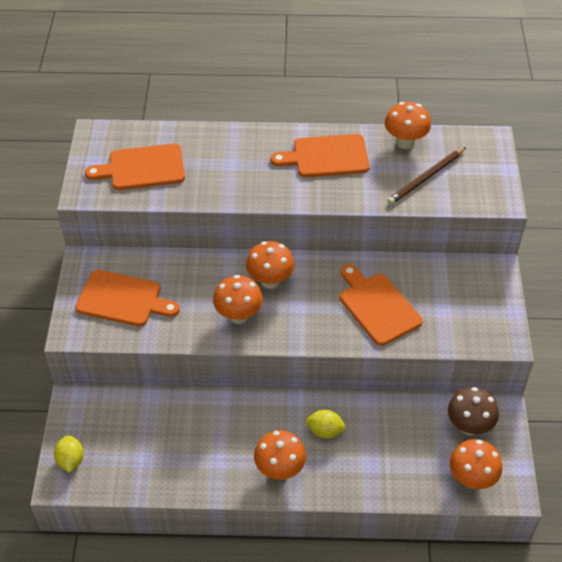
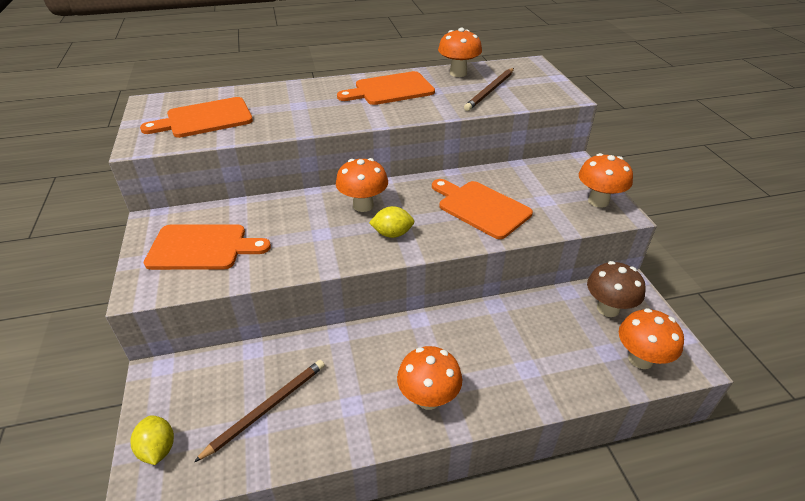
camera: 15 degrees left, 10 degrees down
(153, 448) = (267, 408): none -> brown pencil
(238, 316) = (339, 240): orange mushroom -> orange mushroom (598, 201)
(325, 431) = (463, 345): yellow lemon -> yellow lemon (392, 234)

